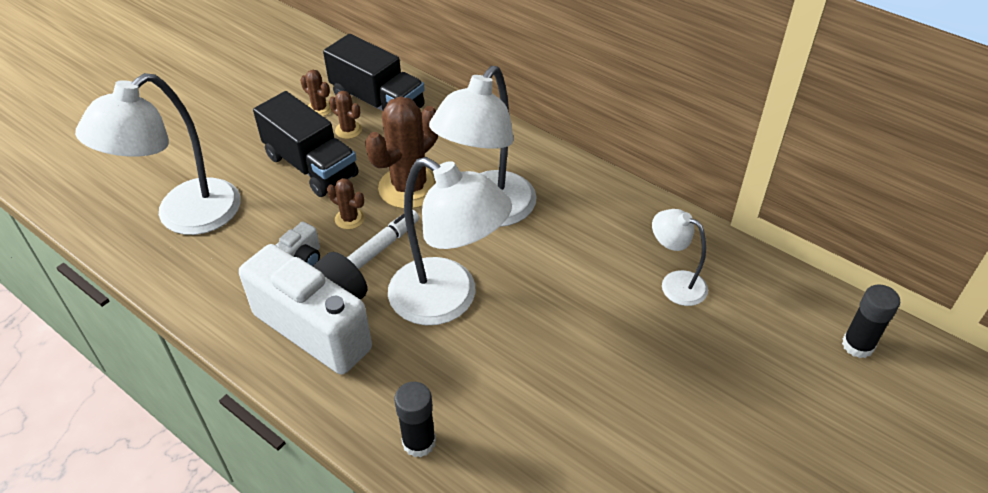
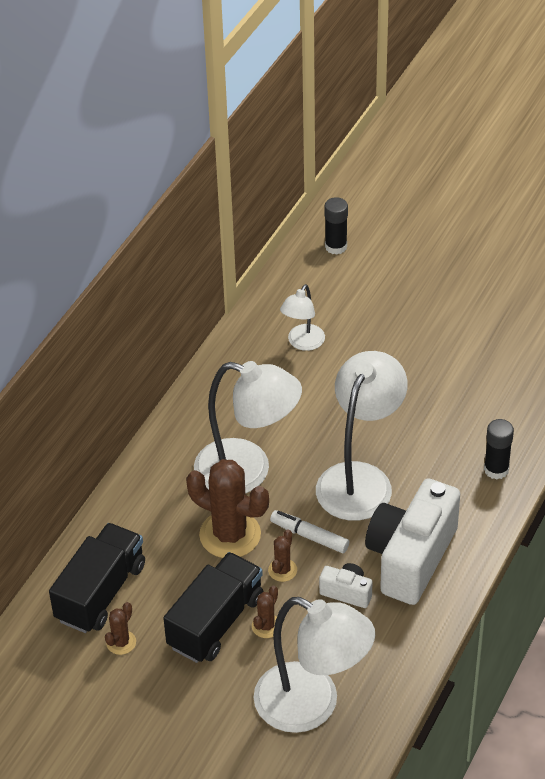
camera: 100 degrees left, 0 degrees up
(348, 130) = (153, 606): brown cactus -> brown cactus (266, 626)

